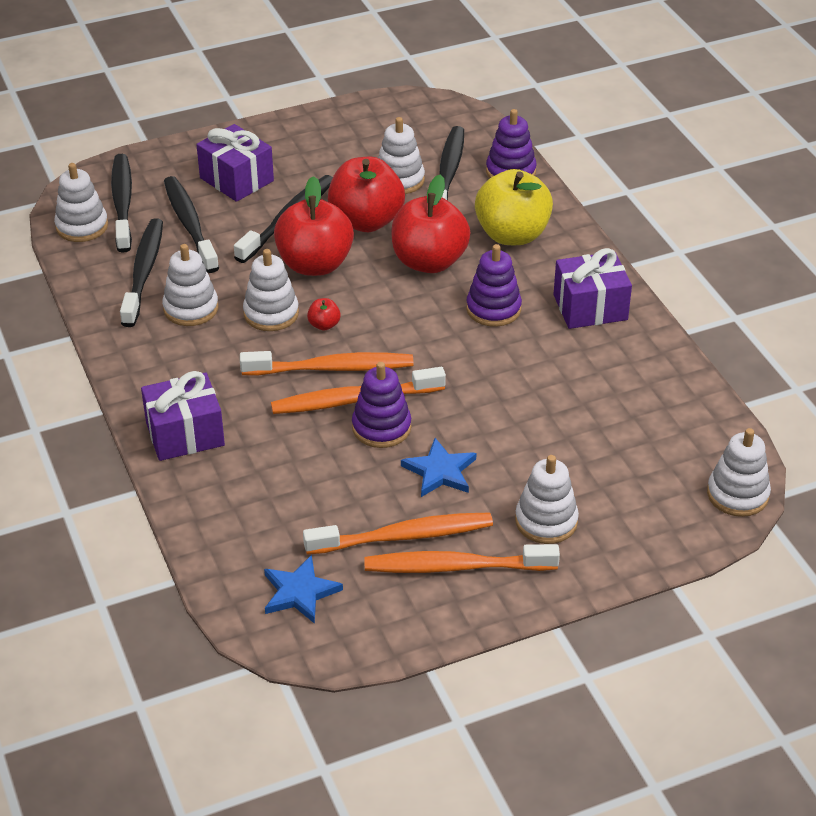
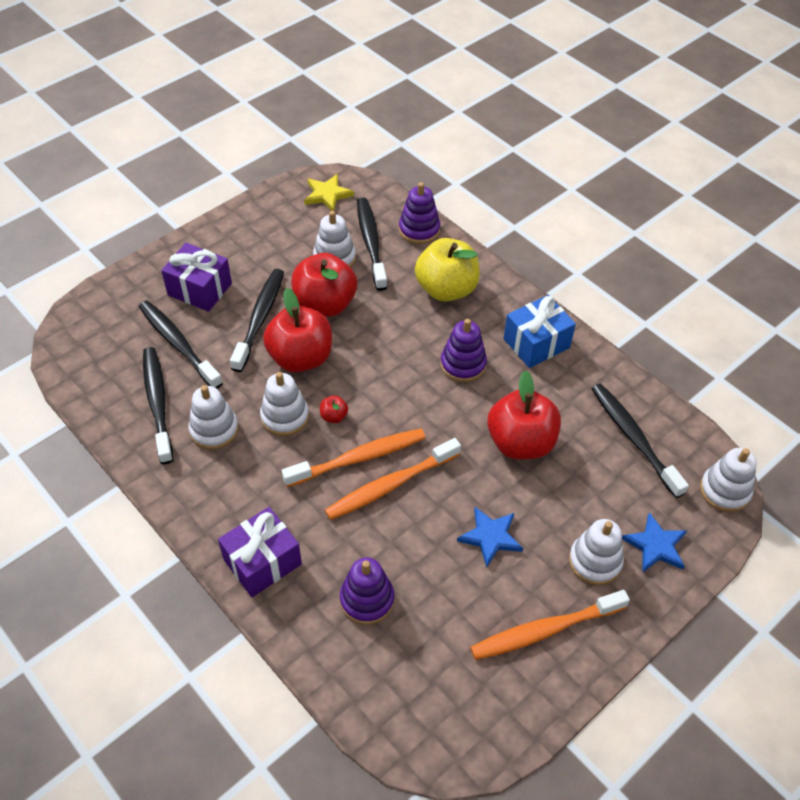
camera: 20 degrees left, 10 degrees up
(82, 226) = (83, 369): white stacking toy -> none
(122, 203) = (110, 336): black toothbrush -> black toothbrush (633, 438)
(300, 592) = (430, 699): blue star -> blue star (656, 545)
(381, 427) = (424, 507): purple stacking toy -> purple stacking toy (367, 599)
(403, 536) = (490, 612): orange toothbrush -> none
(422, 118) = (327, 194): none -> yellow star
(429, 261) = (392, 331): red apple -> red apple (520, 442)
(590, 307) = (536, 343): purple gift -> blue gift

